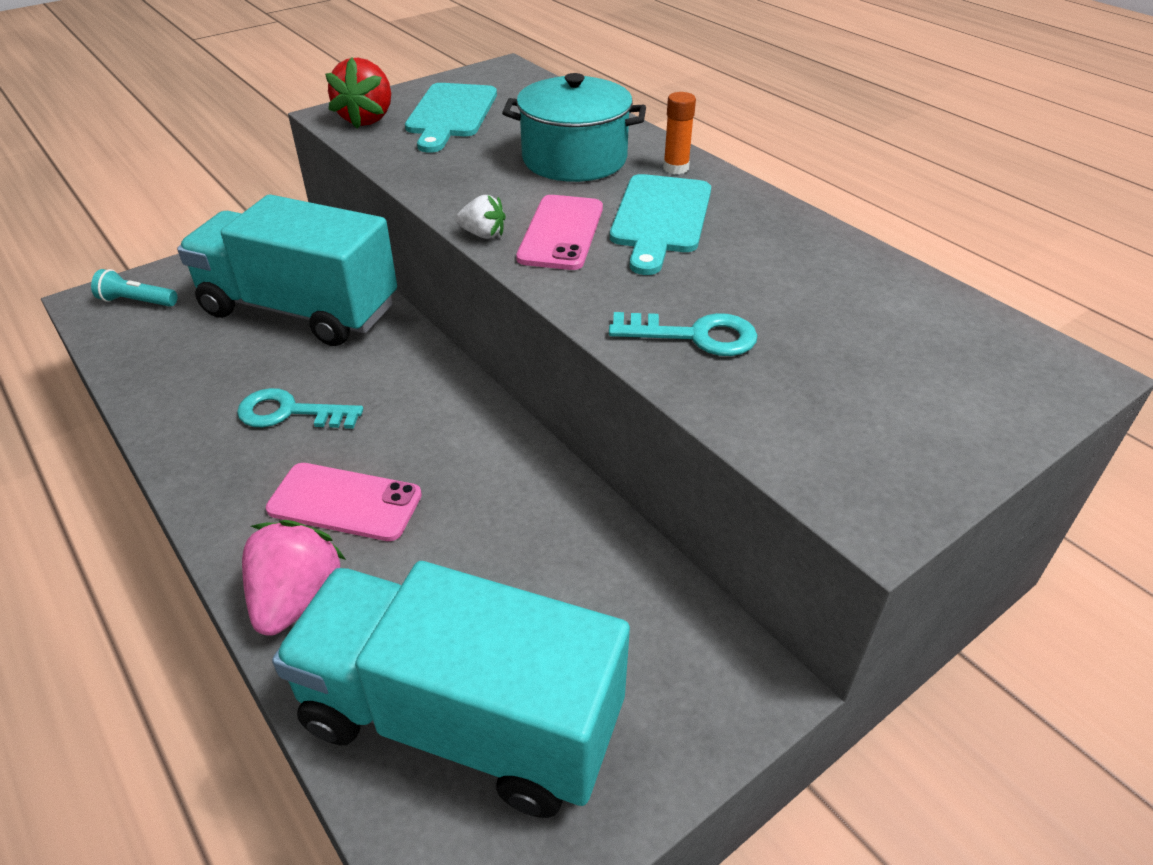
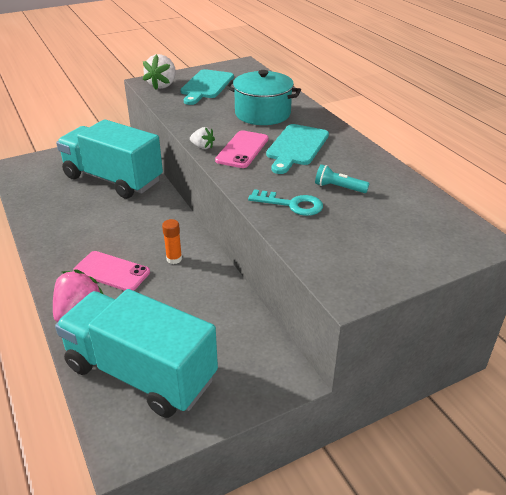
camera: 10 degrees right, 5 degrees down
(137, 301) = (34, 168): turquoise flashlight -> turquoise flashlight (339, 188)
(290, 412) = (96, 227): turquoise key -> none
(367, 119) = (162, 85): red strawberry -> white strawberry
(676, 168) = (315, 122): orange glue stick -> orange glue stick (174, 259)

